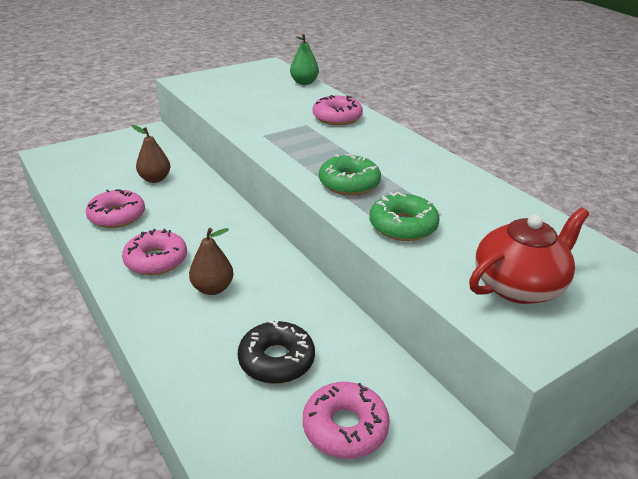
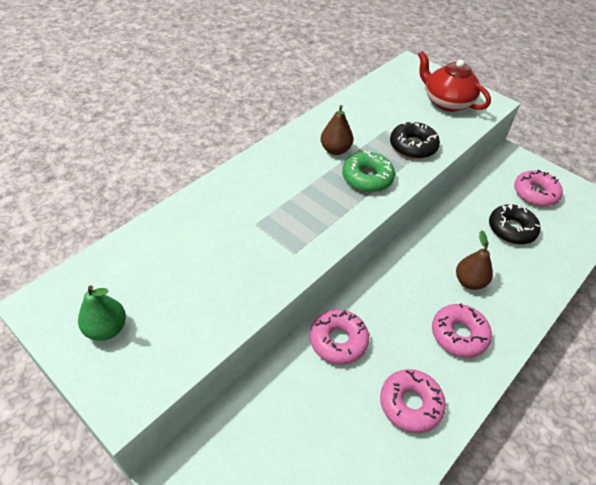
camera: 105 degrees left, 15 degrees up
(155, 179) = (320, 400): brown pear -> brown pear (335, 150)
(304, 82) = (119, 248): green pear -> green pear (107, 329)
(337, 117) = (230, 202): pink donut -> pink donut (338, 341)
(403, 226) = (413, 146): green donut -> black donut

